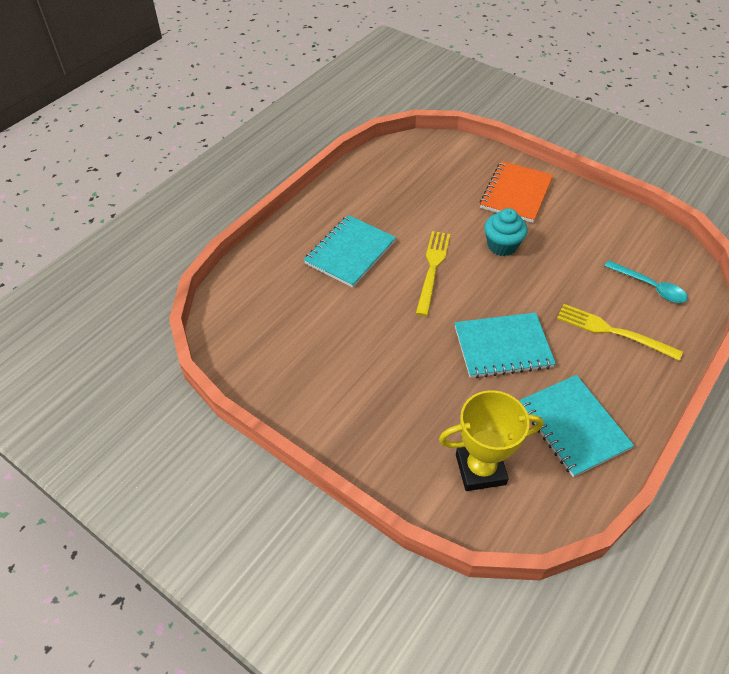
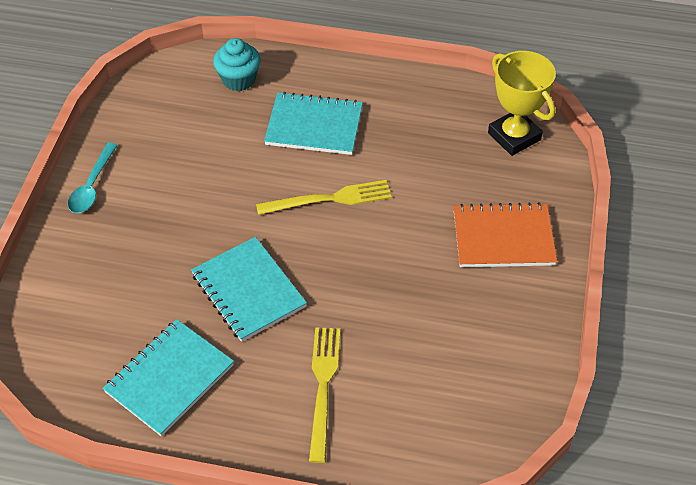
camera: 65 degrees right, 0 degrees up
(480, 469) = (86, 314): yellow trophy -> yellow trophy (514, 136)
(502, 245) = (403, 249): turquoise cupcake -> turquoise cupcake (238, 79)
(650, 287) = (419, 411): turquoise spoon -> turquoise spoon (92, 186)

